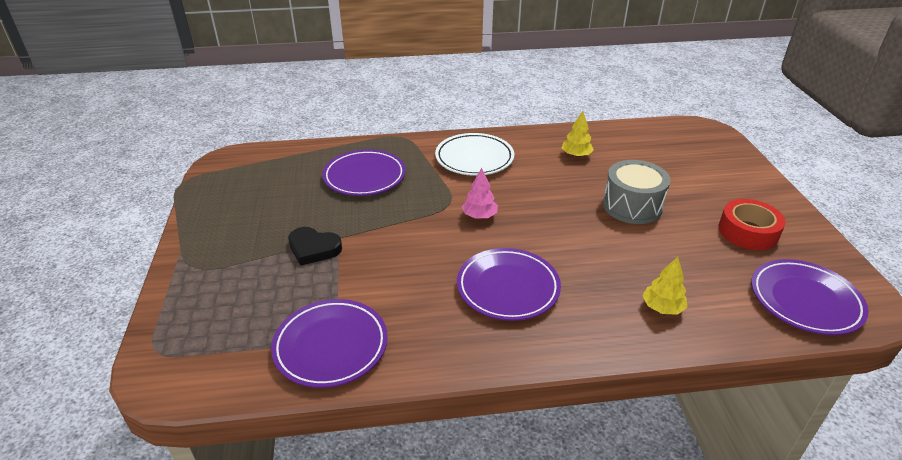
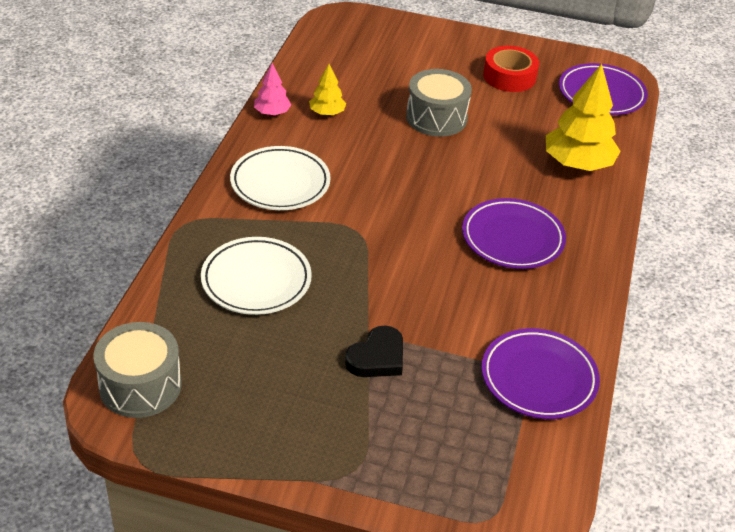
camera: 70 degrees left, 5 degrees up
(245, 164) = (140, 385): none -> grey drum
(364, 177) = (256, 280): purple plate -> white plate
(479, 216) = (392, 217): pink tree -> pink tree (272, 113)
(662, 308) = (578, 164): yellow tree -> yellow tree, size x1.94

